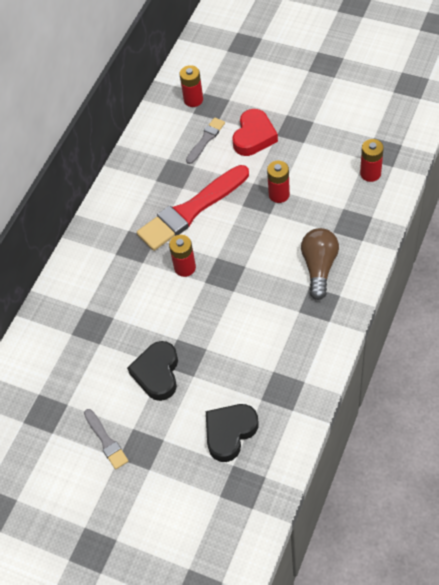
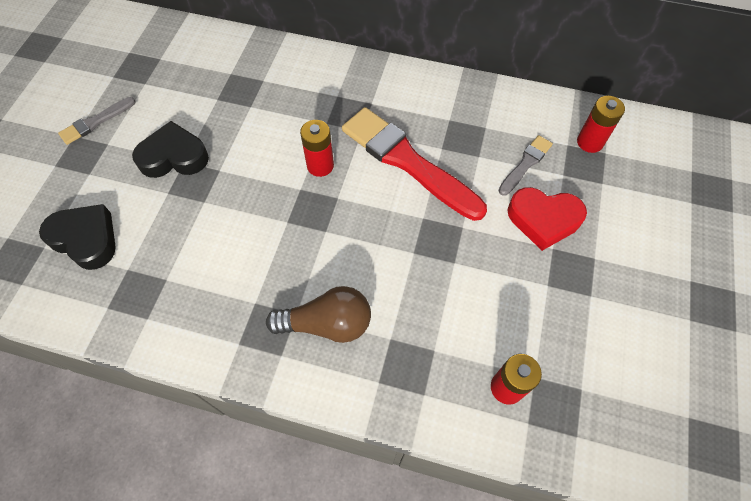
camera: 75 degrees right, 5 degrees up
(206, 139) = (525, 164): grey brush -> grey brush turned 75 degrees counterclockwise
(279, 194) = (447, 261): red battery -> none

